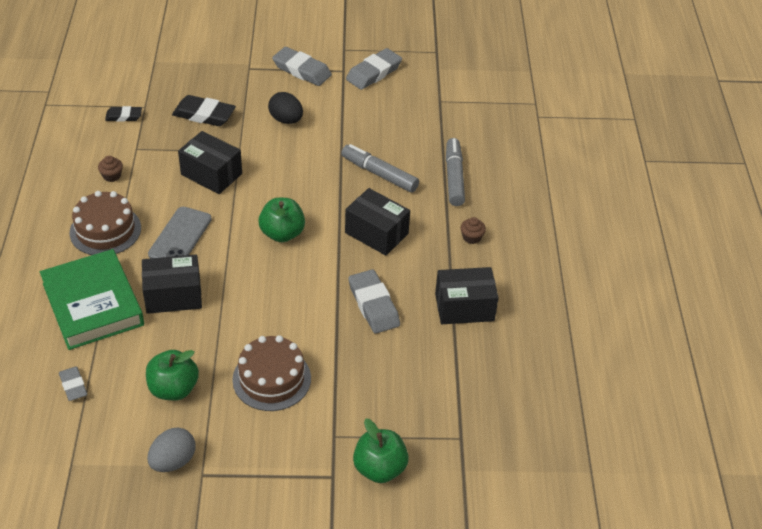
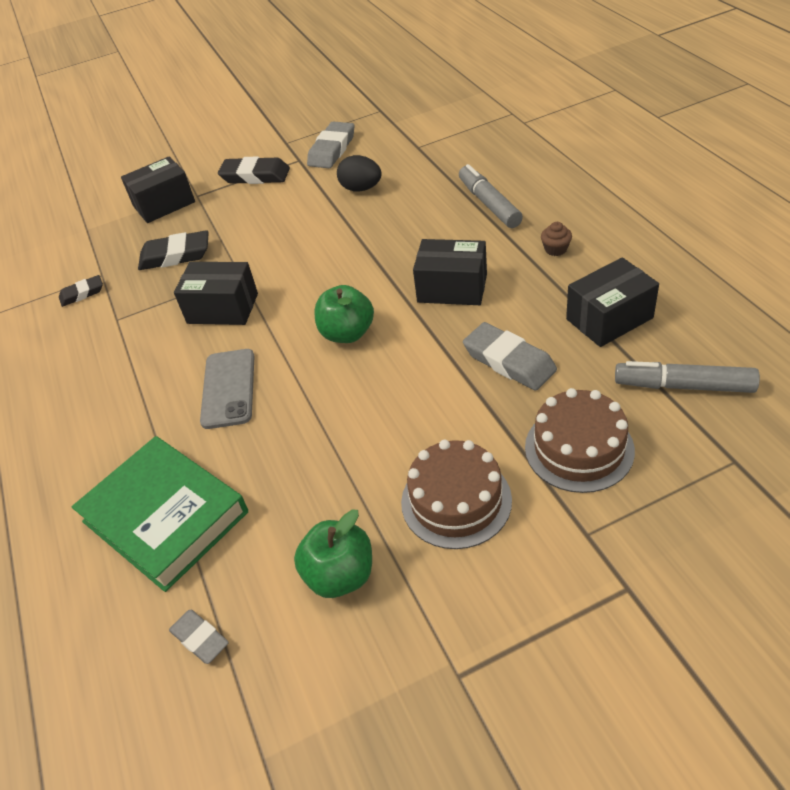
camera: 15 degrees left, 0 degrees up
(105, 230) = (130, 421): brown cake -> brown cake (579, 448)
(112, 176) = (103, 359): brown cupcake -> none
(173, 296) = (264, 459): black box -> black box (164, 204)
(173, 461) = (406, 677): grey egg -> none
(286, 120) = (270, 224): black egg -> black egg (361, 188)
(302, 70) = (255, 176): grey eraser -> black eraser
(379, 174) = (409, 232): grey marker -> grey marker (683, 385)
(379, 468) = (676, 547): green apple -> none

